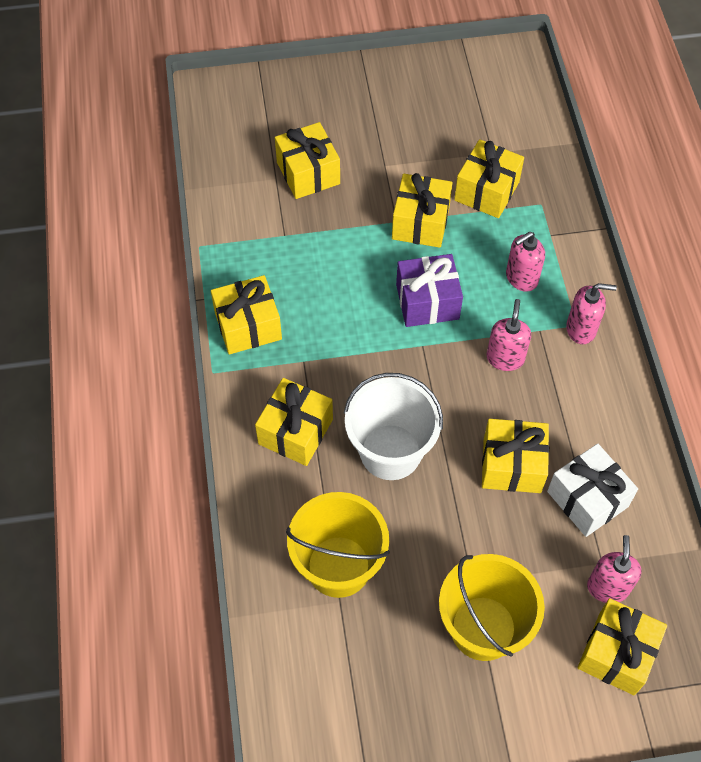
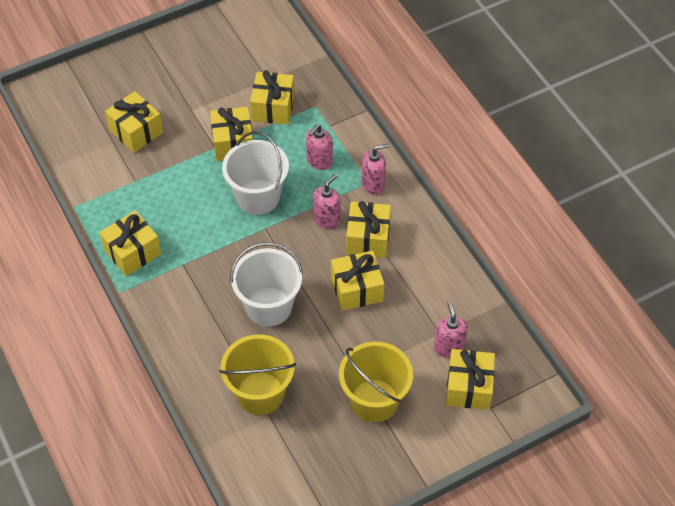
camera: 20 degrees left, 5 degrees down
(295, 431) = (195, 314): yellow gift -> yellow gift (368, 238)
(427, 302) = (258, 197): purple gift -> white bucket
(505, 358) = (327, 219): pink soap dispenser -> pink soap dispenser turned 45 degrees clockwise
(587, 499) = (416, 295): white gift -> none

